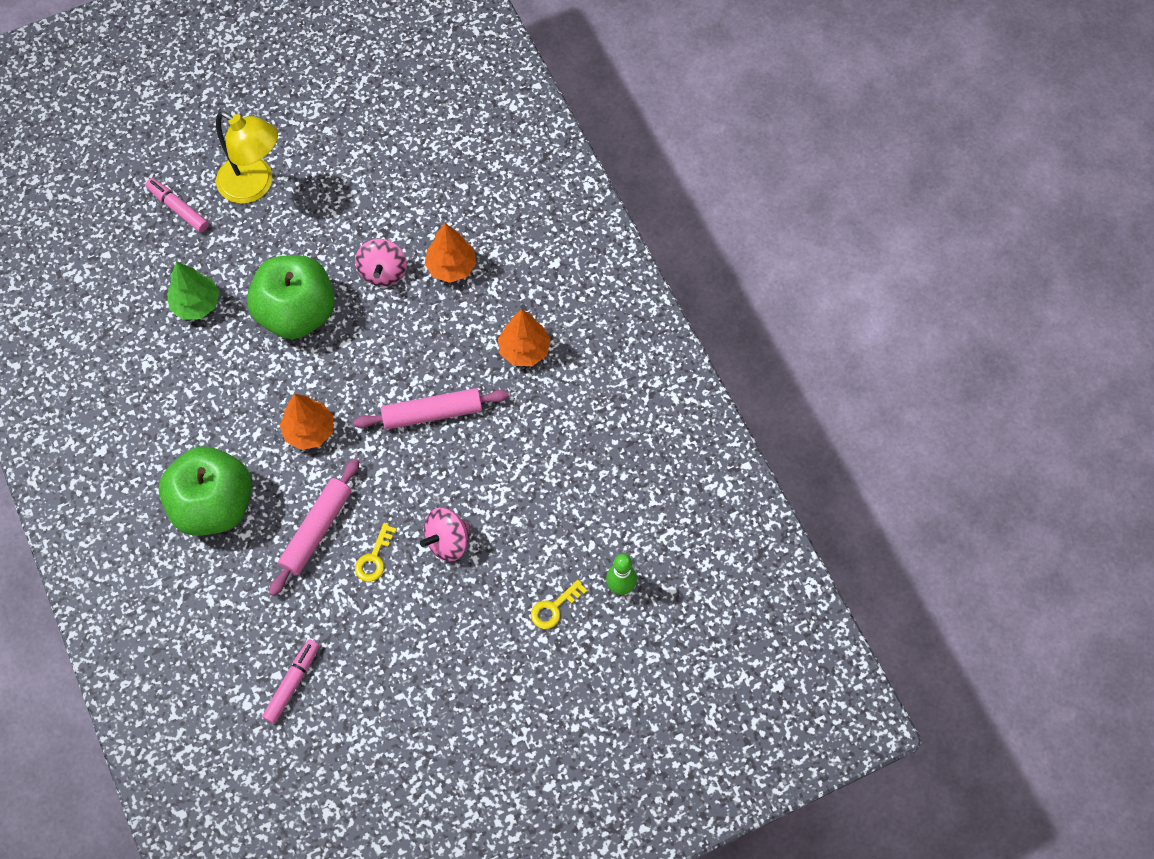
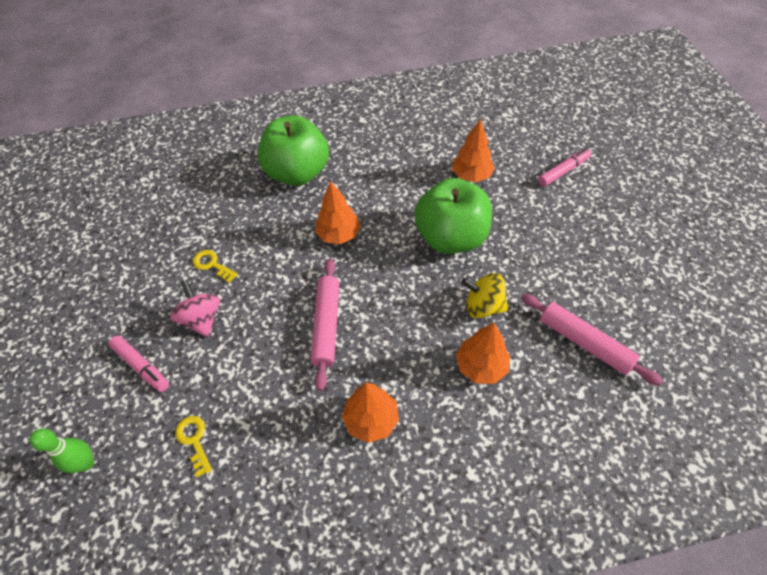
camera: 105 degrees right, 10 degrees down
(196, 304) = (471, 176): green tree -> orange tree
(255, 186) = (585, 221): yellow lamp -> none
(292, 683) = (142, 204): pink marker -> pink marker (141, 366)
(317, 530) = (252, 230): pink rolling pin -> pink rolling pin (584, 342)
(383, 272) = (483, 306): pink spinning top -> yellow spinning top
(554, 608) = (99, 396): yellow key -> yellow key (194, 440)

